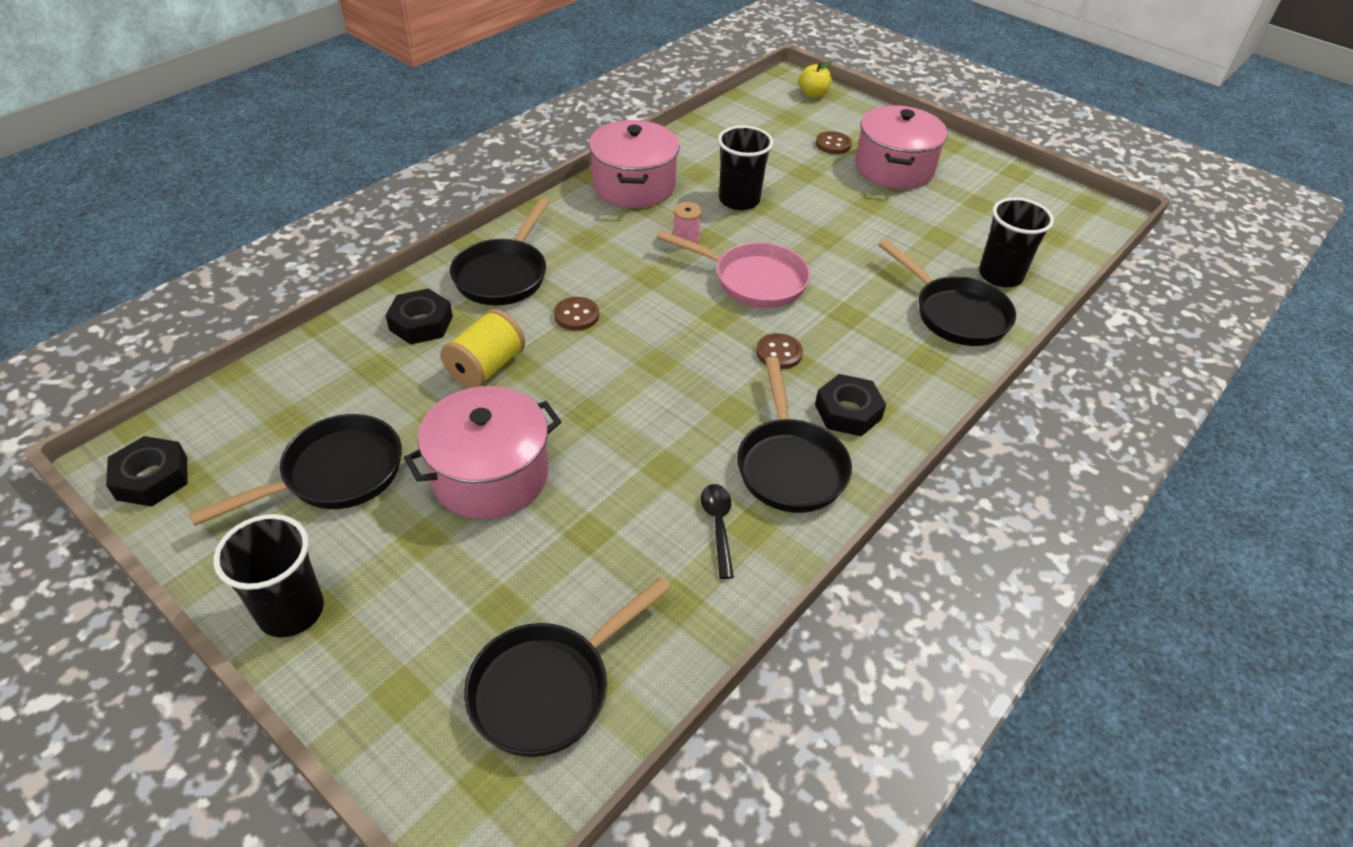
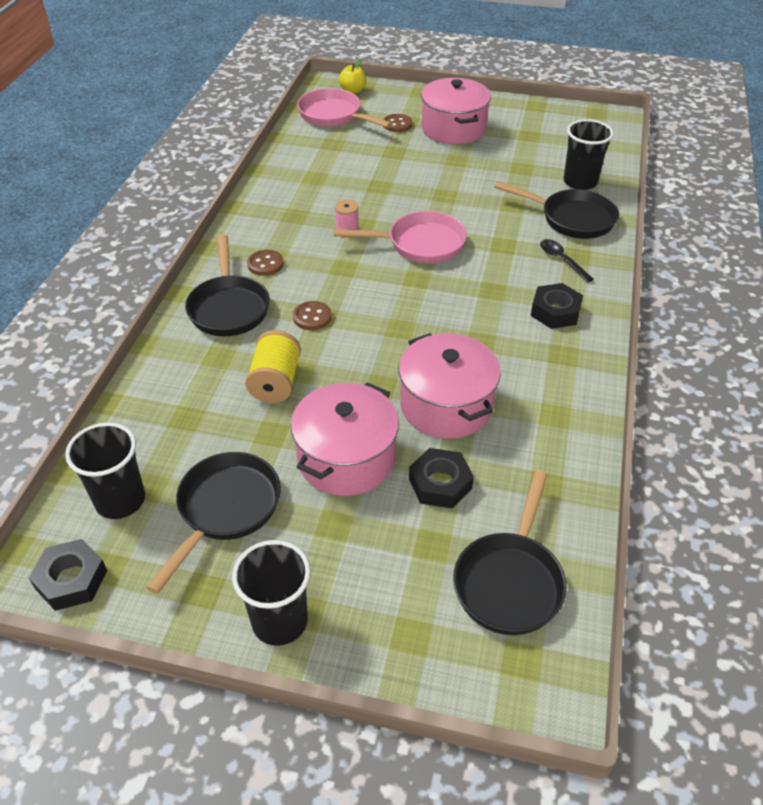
camera: 25 degrees left, 0 degrees up
(421, 323) = (194, 369): black nut -> black nut (440, 483)
(633, 186) = (274, 203): pink pot -> pink pot (446, 405)
(718, 526) = (533, 423): black spoon -> black spoon (562, 260)
(739, 200) = (362, 188): black cup -> black cup (120, 500)
(770, 115) = (333, 116): none -> pink pan
(779, 353) = (479, 289): brown button -> brown button (265, 264)
(790, 465) = (546, 363): black pan -> none

